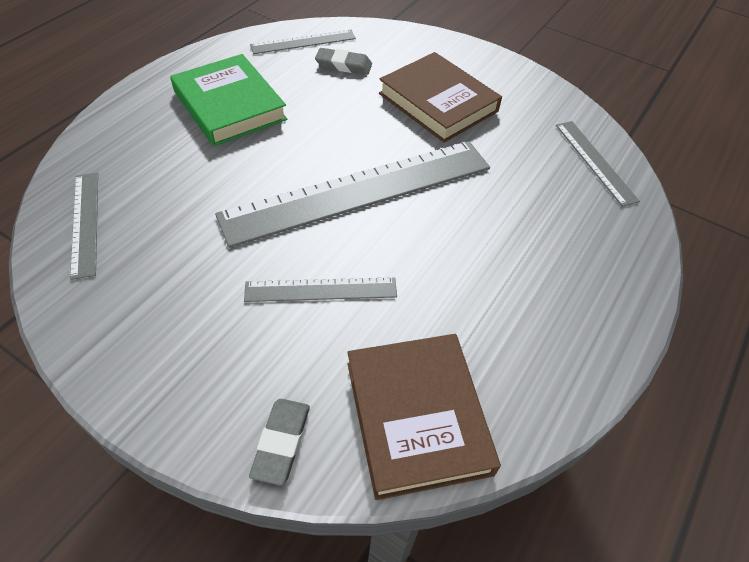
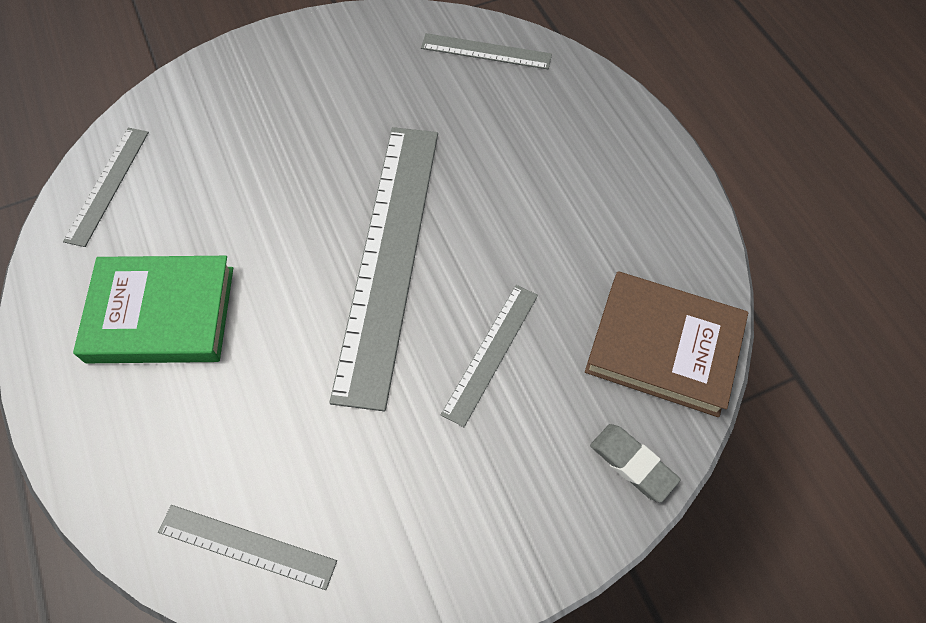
camera: 55 degrees left, 10 degrees up
(343, 65) = (185, 168): grey eraser -> none
(438, 102) = (316, 119): brown book -> none

